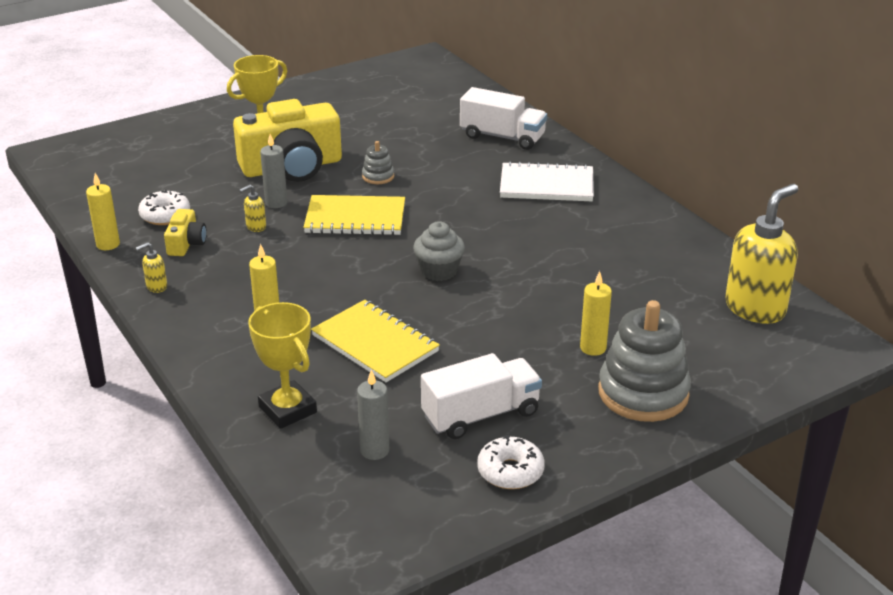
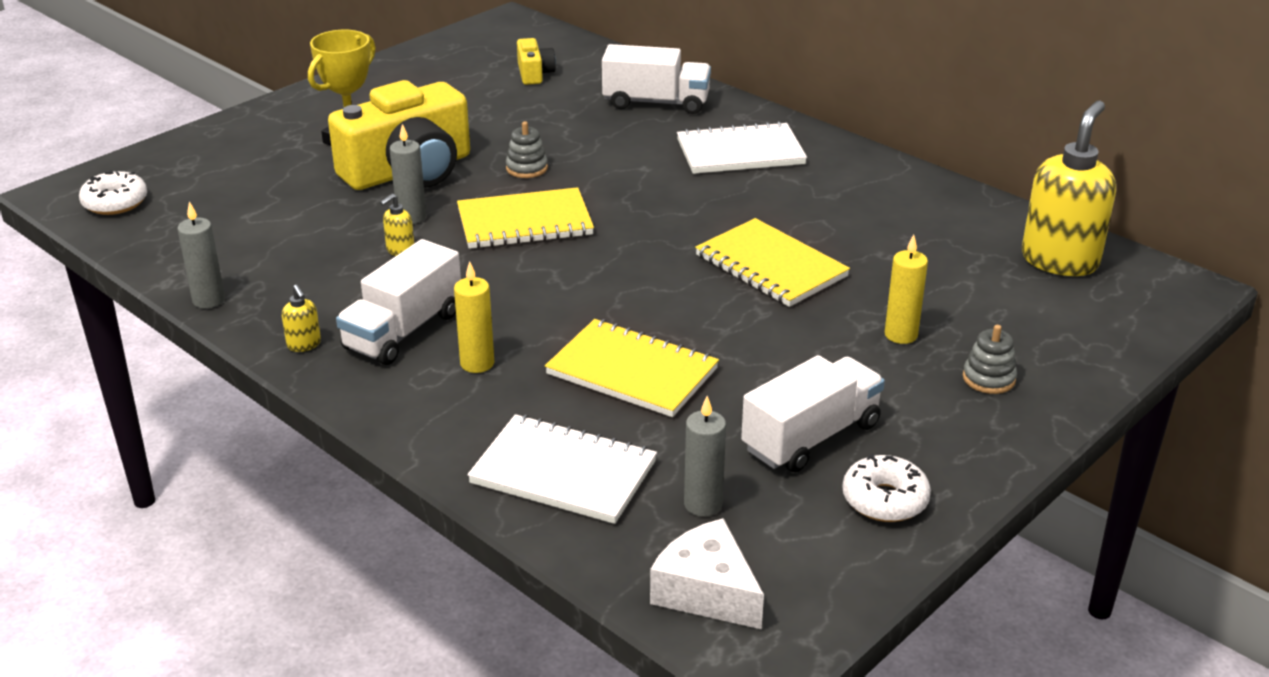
camera: 15 degrees left, 0 degrees up
(108, 244) = (208, 300): yellow candle -> grey candle
(156, 287) = (304, 345): yellow soap dispenser -> yellow soap dispenser turned 75 degrees counterclockwise
(165, 215) = (269, 252): white donut -> white donut (115, 203)
(186, 243) = (317, 284): yellow camera -> yellow camera (534, 73)
(228, 287) = (403, 331): none -> white truck
(288, 409) = (563, 472): yellow trophy -> white notebook
(344, 514) = (707, 591): none -> white cheese
(439, 271) = (664, 271): grey cupcake -> none
(521, 279) = (770, 266): none -> yellow notebook
(643, 393) = (988, 378): grey stacking toy -> grey stacking toy, size x0.46

